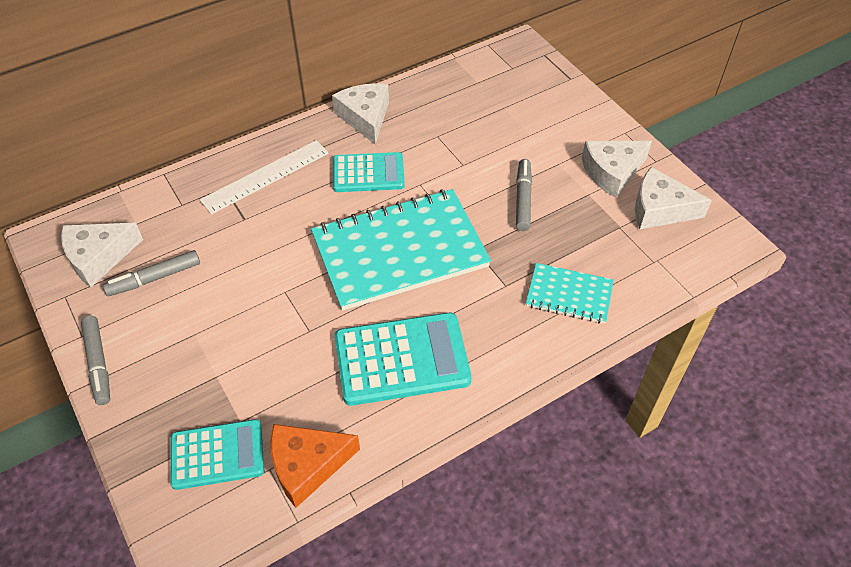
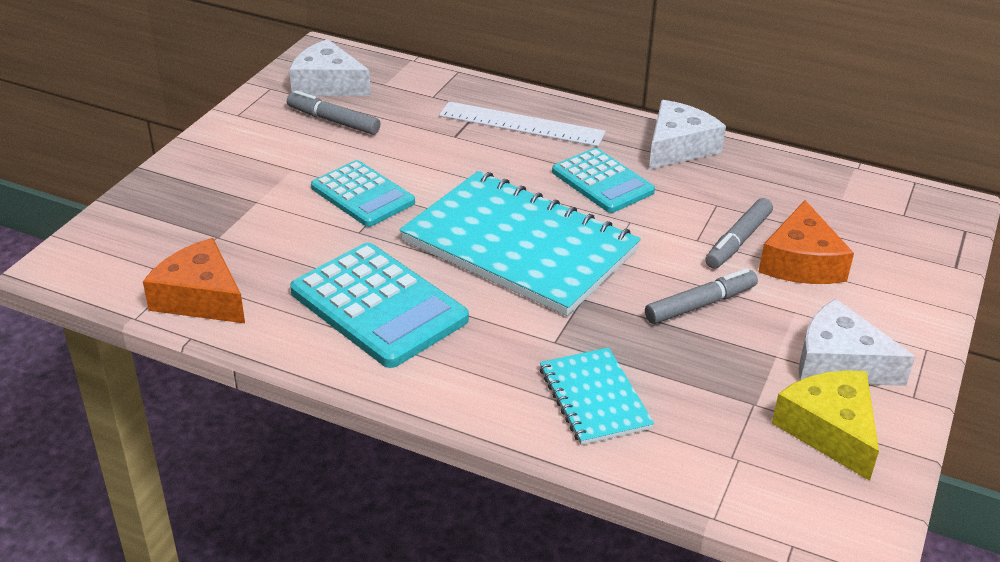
camera: 55 degrees right, 15 degrees down
(98, 364) = (215, 136): grey marker -> grey marker (738, 241)
(217, 454) = (172, 240): turquoise calculator -> turquoise calculator (363, 195)
(519, 134) = (801, 262): none -> orange cheese
(659, 209) = (830, 430): white cheese -> yellow cheese

